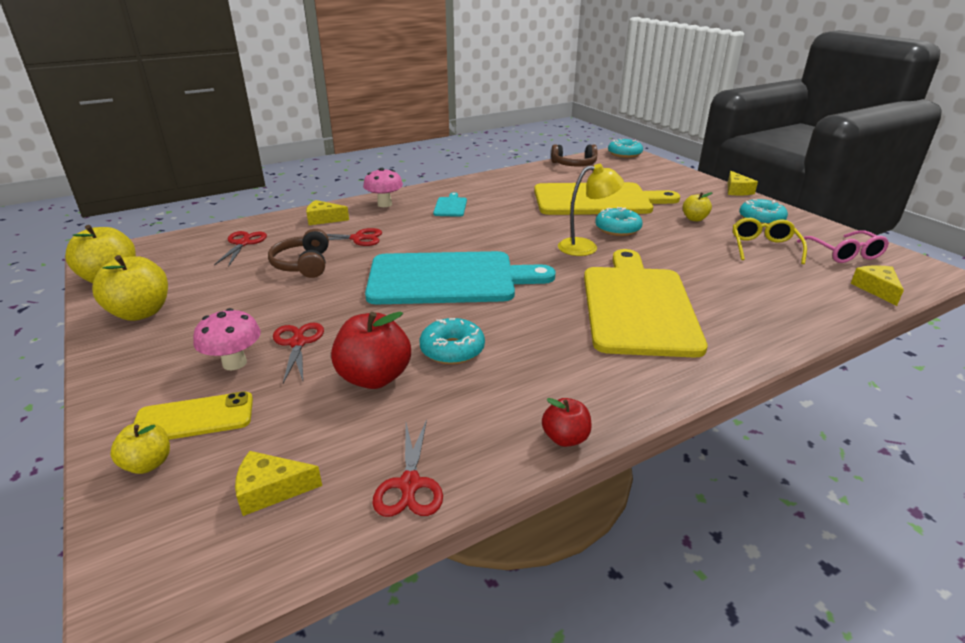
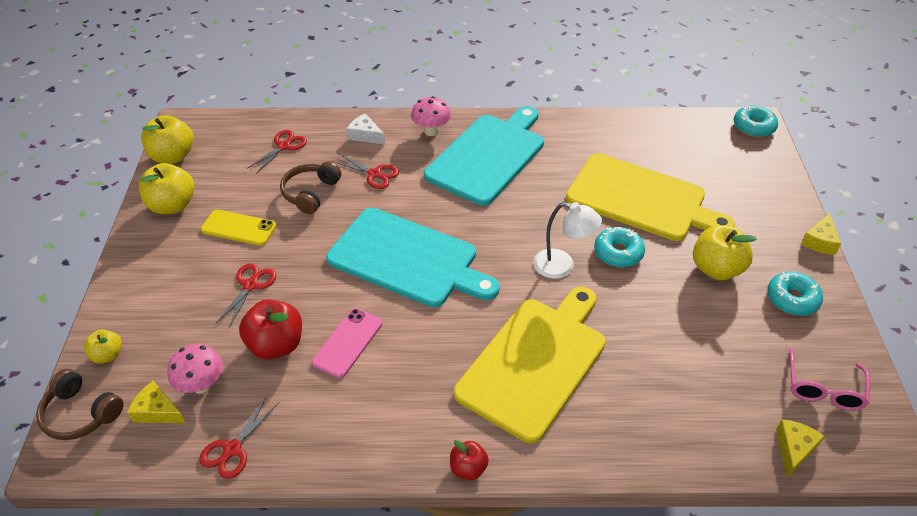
camera: 30 degrees right, 15 degrees up
(194, 418) = (150, 329): yellow phone -> yellow phone (238, 228)
(234, 363) = (200, 287): pink mushroom -> pink mushroom (201, 385)
(323, 219) = (365, 135): yellow cheese -> white cheese
(450, 206) = (488, 156): turquoise cutting board -> turquoise cutting board, size x2.49
(452, 350) = (348, 343): turquoise donut -> pink phone
(565, 438) = (355, 465): red apple -> red apple (468, 468)
(574, 165) = (674, 128): brown headphones -> brown headphones (81, 413)
(586, 247) = (562, 266): yellow lamp -> white lamp
(694, 219) = (716, 269): yellow apple -> yellow apple, size x1.78
(764, 247) = (743, 342): yellow glasses -> none

